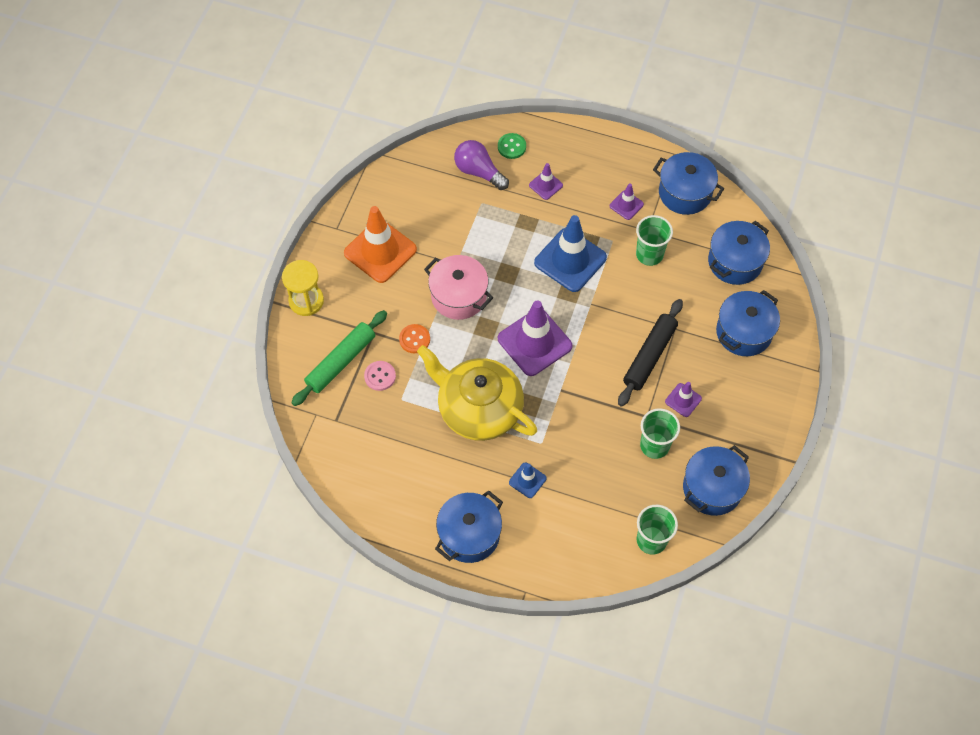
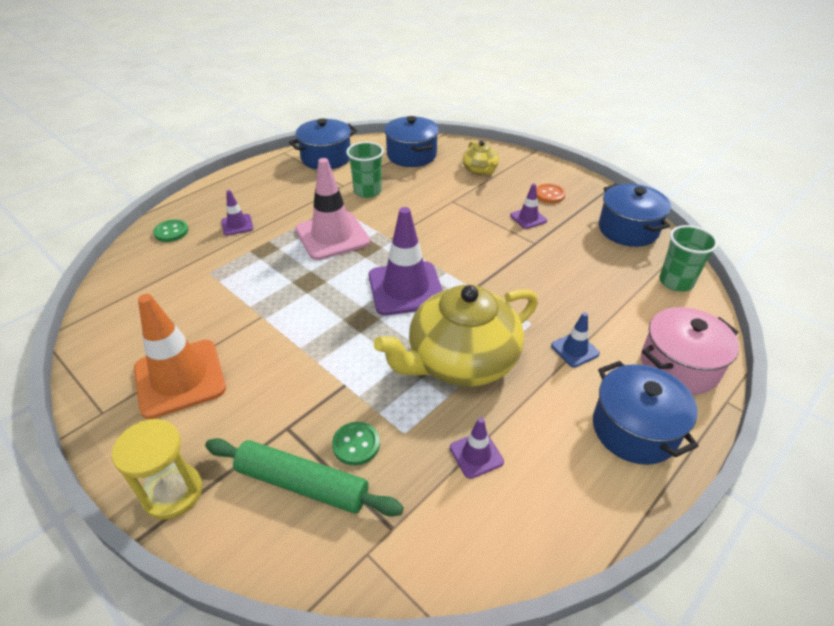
camera: 65 degrees left, 20 degrees down
(341, 362) = (302, 484): green rolling pin -> green rolling pin turned 45 degrees counterclockwise
(380, 376) = (356, 444): pink button -> green button
(414, 339) = (328, 388): orange button -> orange button (549, 195)
(459, 296) = (304, 328): pink pot -> pink pot (679, 366)
(478, 172) = (171, 262): purple light bulb -> none
(570, 260) = (332, 236): blue traffic cone -> pink traffic cone
(626, 205) = (307, 188): purple traffic cone -> purple traffic cone (476, 455)
(649, 356) = (471, 222): black rolling pin -> none
(654, 445) = (569, 248): green cup -> none
(744, 332) = (480, 170): blue pot -> yellow teapot

